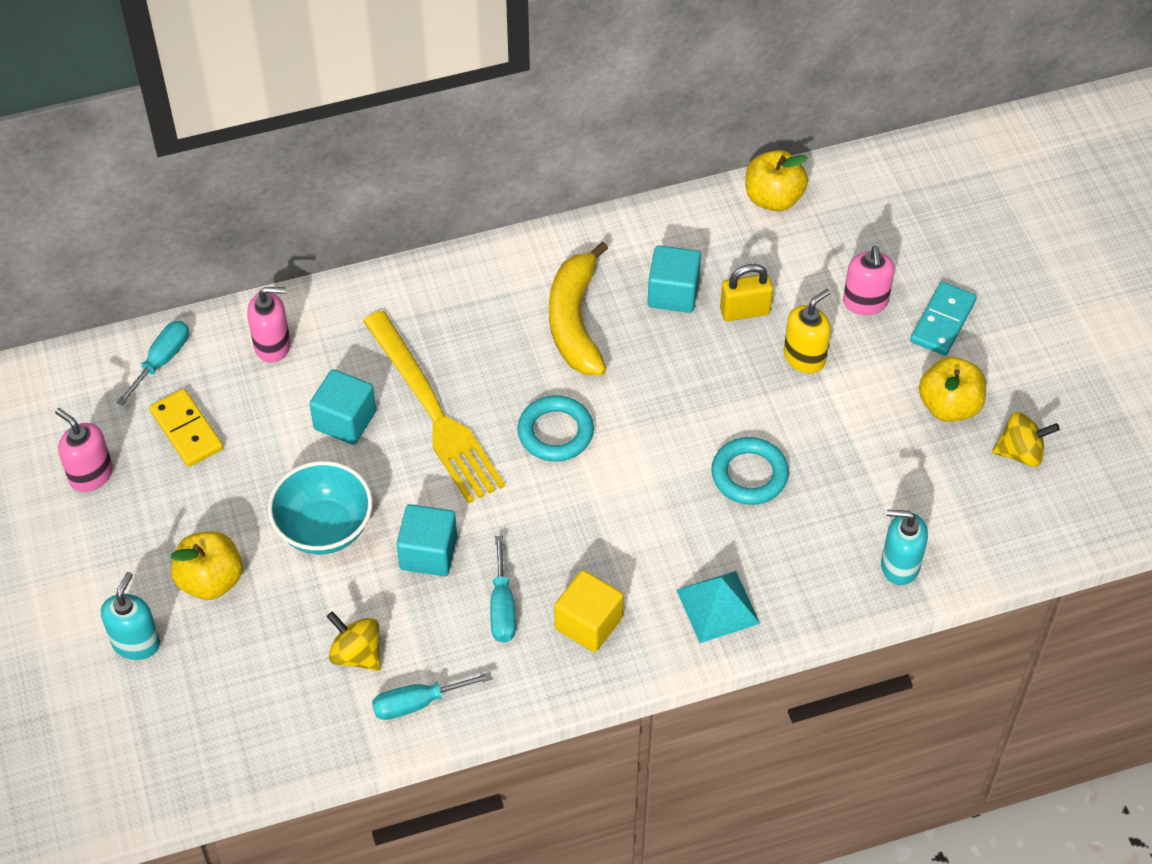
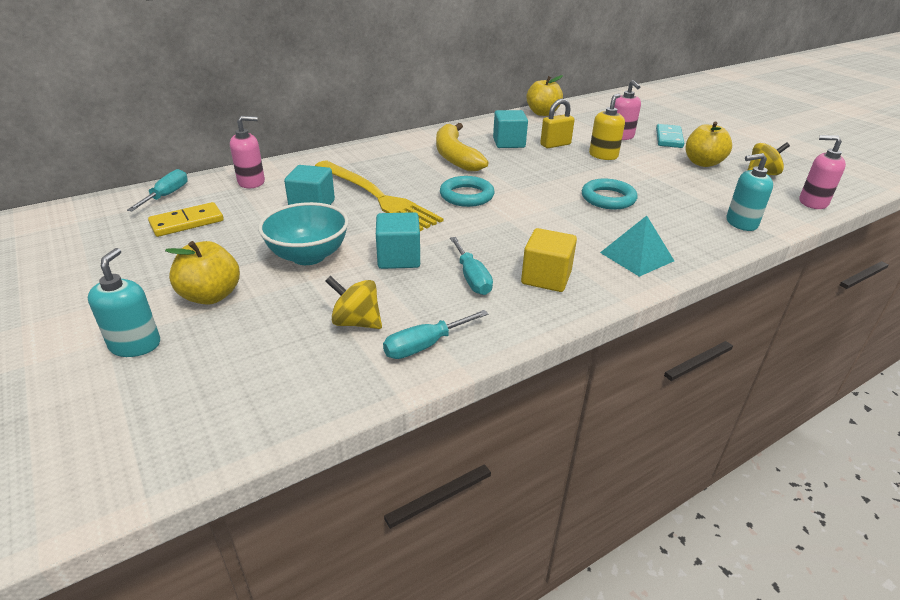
camera: 15 degrees left, 20 degrees down
(91, 475) = (101, 252): pink soap dispenser -> pink soap dispenser (812, 202)
(187, 430) = (187, 222): yellow domino -> yellow domino turned 75 degrees counterclockwise

